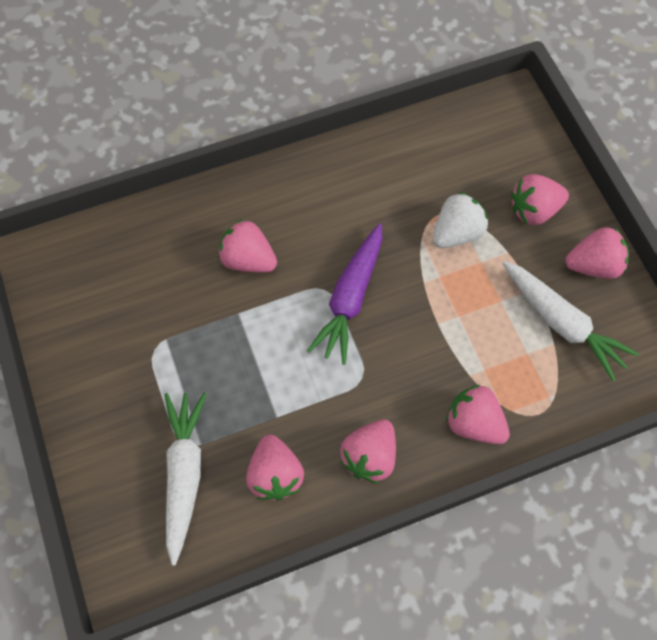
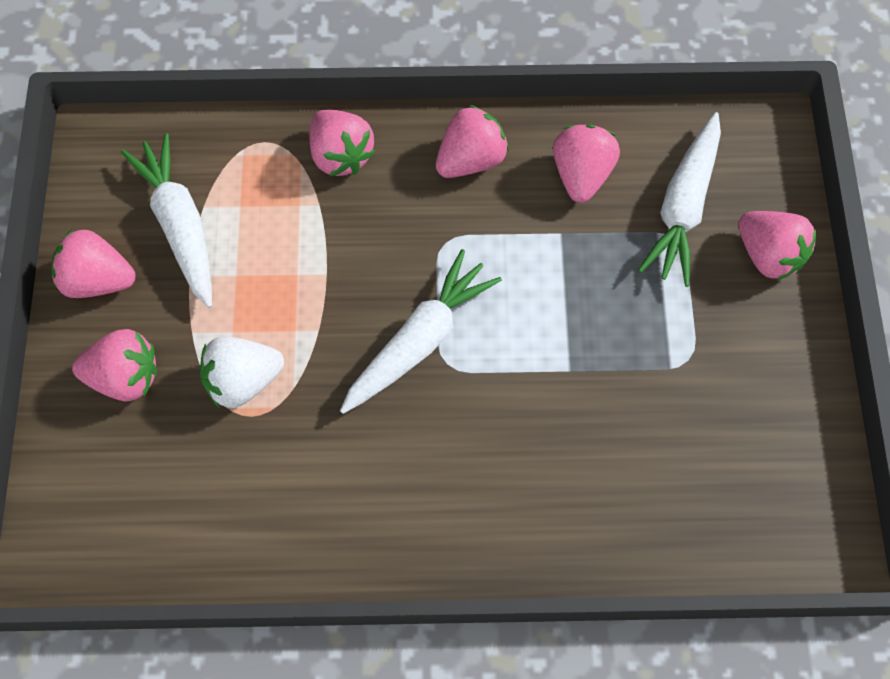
camera: 160 degrees left, 0 degrees up
(248, 259) = (534, 439): pink strawberry -> pink strawberry (768, 255)
(350, 298) = (419, 341): purple carrot -> white carrot

